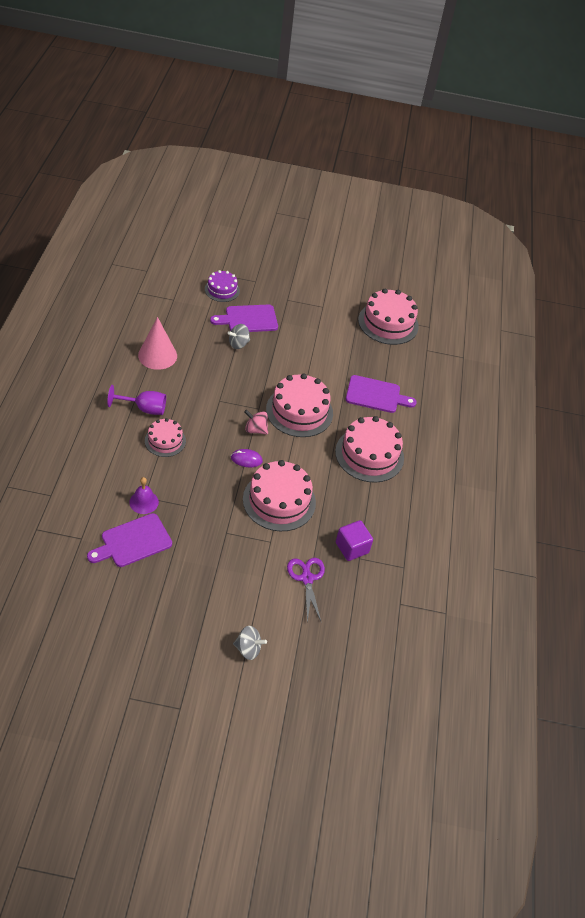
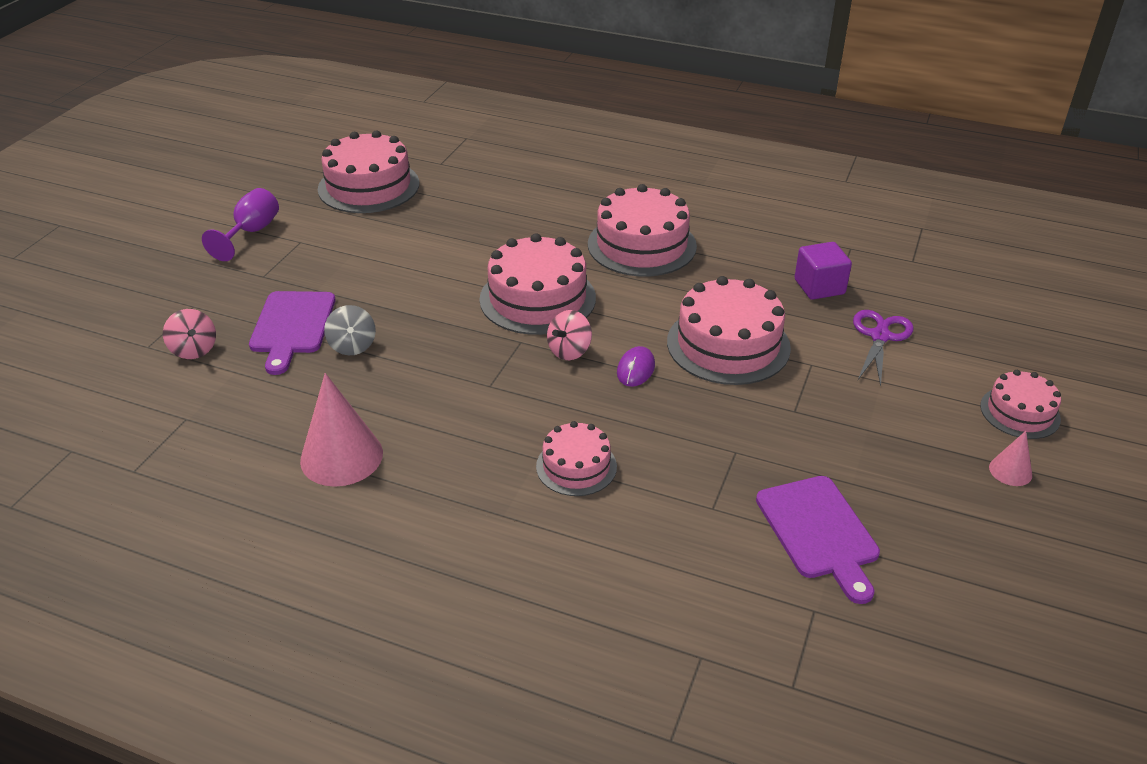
camera: 70 degrees left, 10 degrees down
(144, 409) = (485, 489): purple goblet -> purple goblet (251, 232)
(144, 502) = (725, 509): purple bell -> none
(194, 636) = (1010, 471): none -> pink cone
(222, 290) = (194, 350): purple cake -> pink spinning top
(248, 649) = (1020, 412): grey spinning top -> pink cake
(307, 578) = (880, 336): purple scissors -> purple scissors turned 105 degrees clockwise
(376, 395) = (521, 221): purple cutting board -> none

